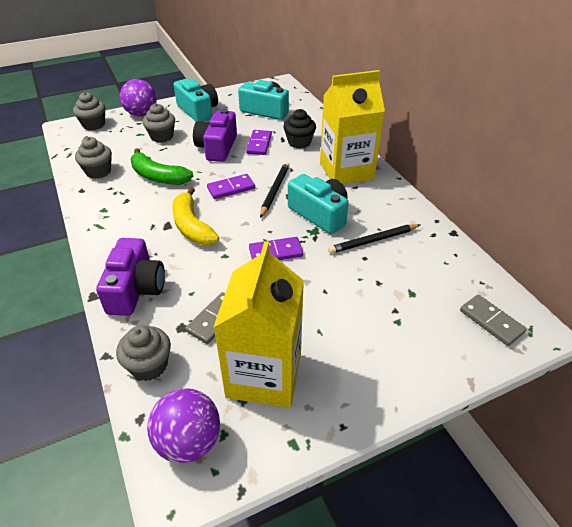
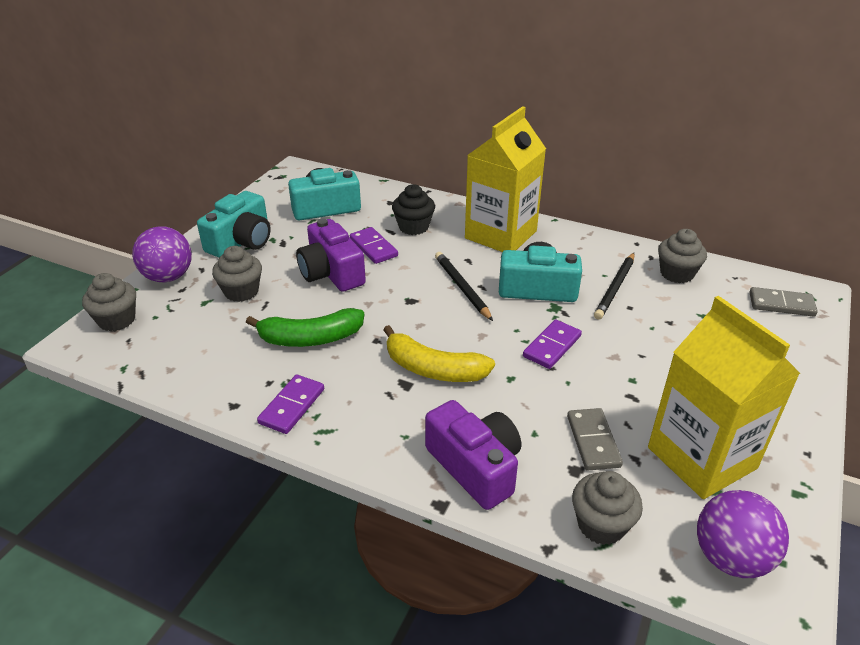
camera: 40 degrees left, 5 degrees down
(98, 171) = (221, 372): grey cupcake -> grey cupcake (676, 273)
(198, 111) = (241, 241): turquoise camera -> turquoise camera turned 105 degrees clockwise
(231, 188) = (414, 308): purple domino -> purple domino (292, 406)

